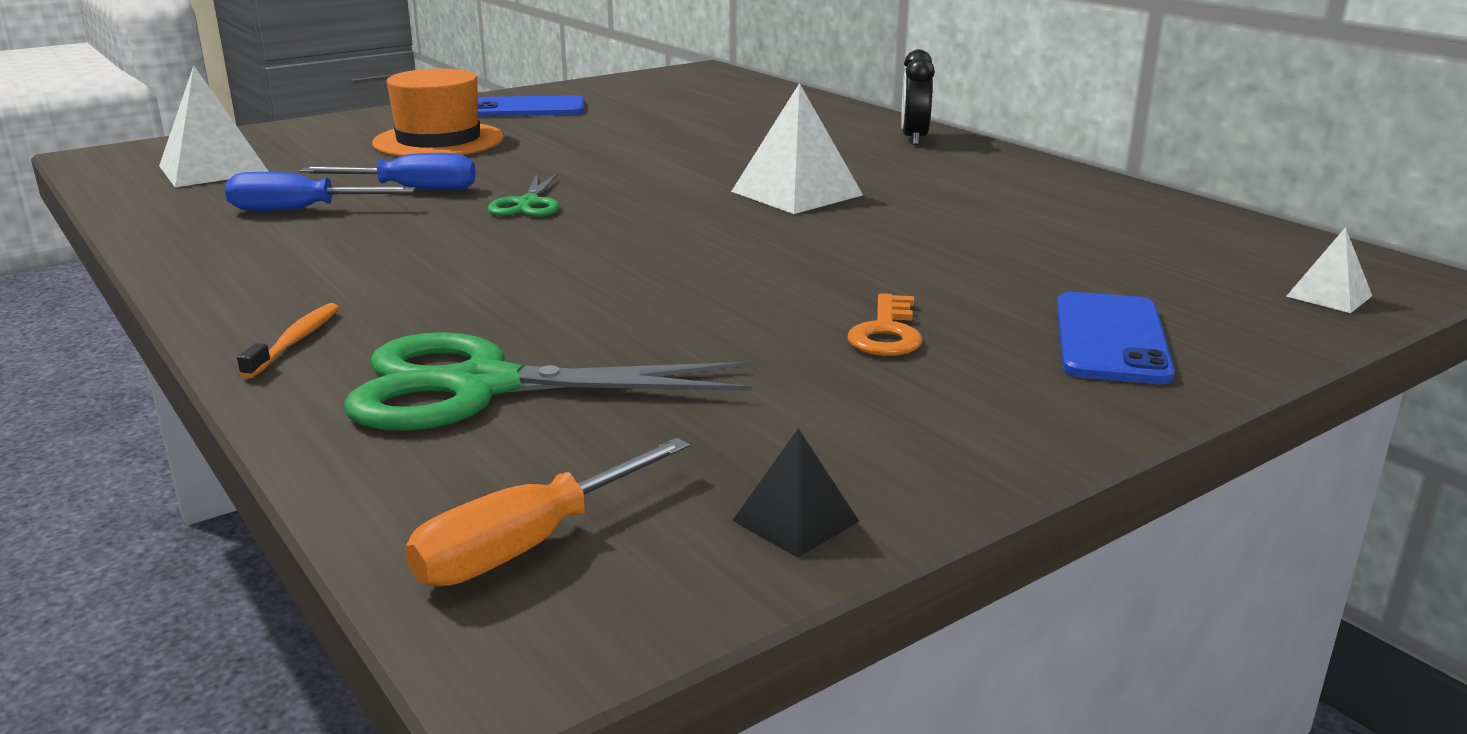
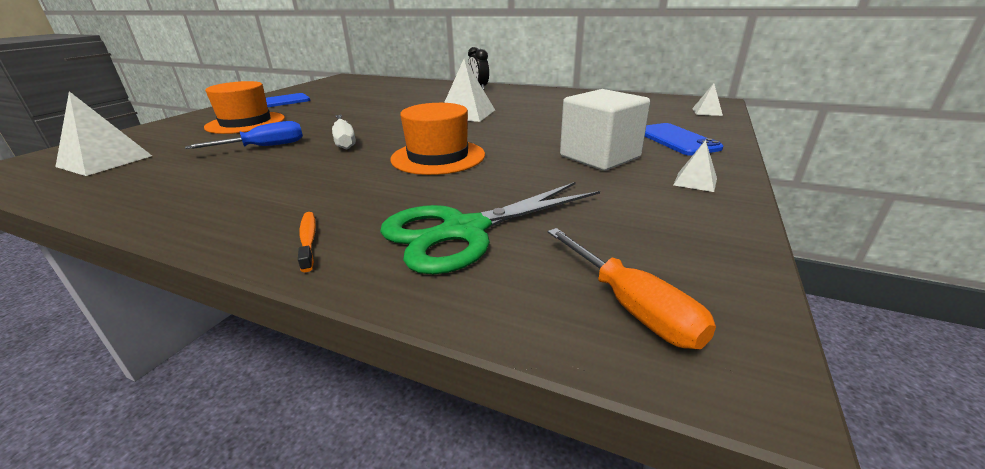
camera: 30 degrees left, 5 degrees up
(299, 210) = (203, 170): blue screwdriver -> none
(526, 546) = (632, 307): orange screwdriver -> orange screwdriver turned 45 degrees counterclockwise
(528, 204) = (344, 141): green scissors -> white screwdriver
(621, 265) = (438, 157): none -> orange hat
(795, 520) = (715, 244): black pyramid -> none
(886, 333) = (599, 157): orange key -> white cube
(975, 423) = (695, 181): none -> white pyramid

